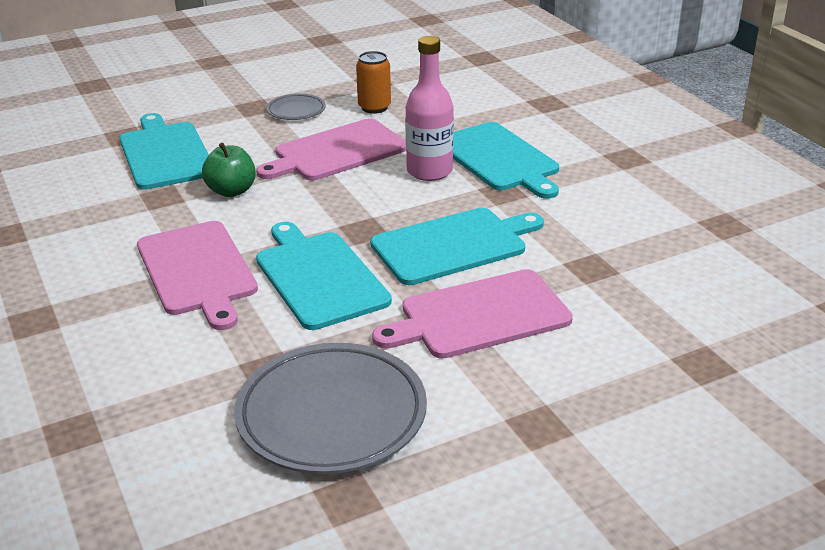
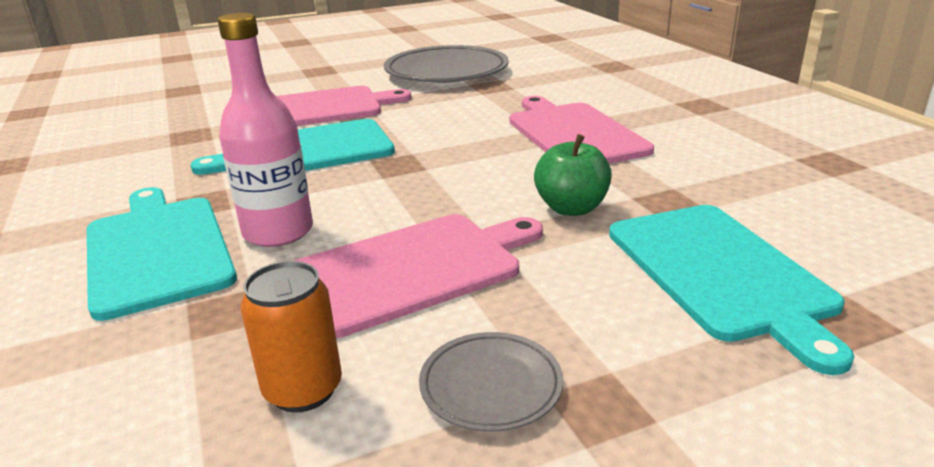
camera: 175 degrees left, 5 degrees down
(319, 277) = (451, 129): turquoise cutting board -> none

